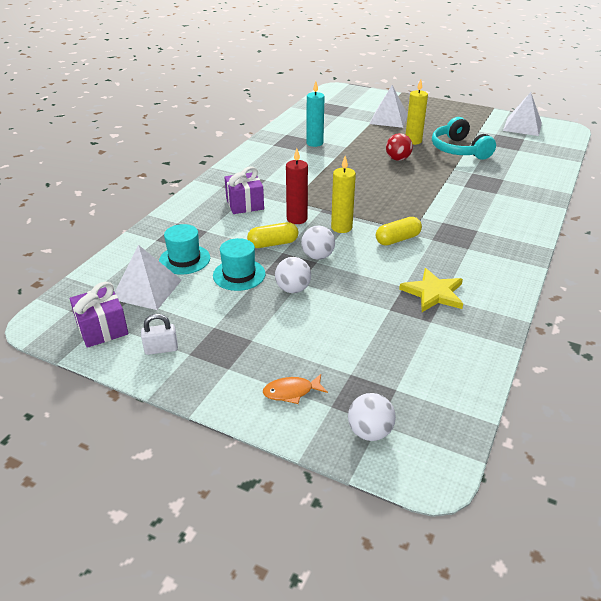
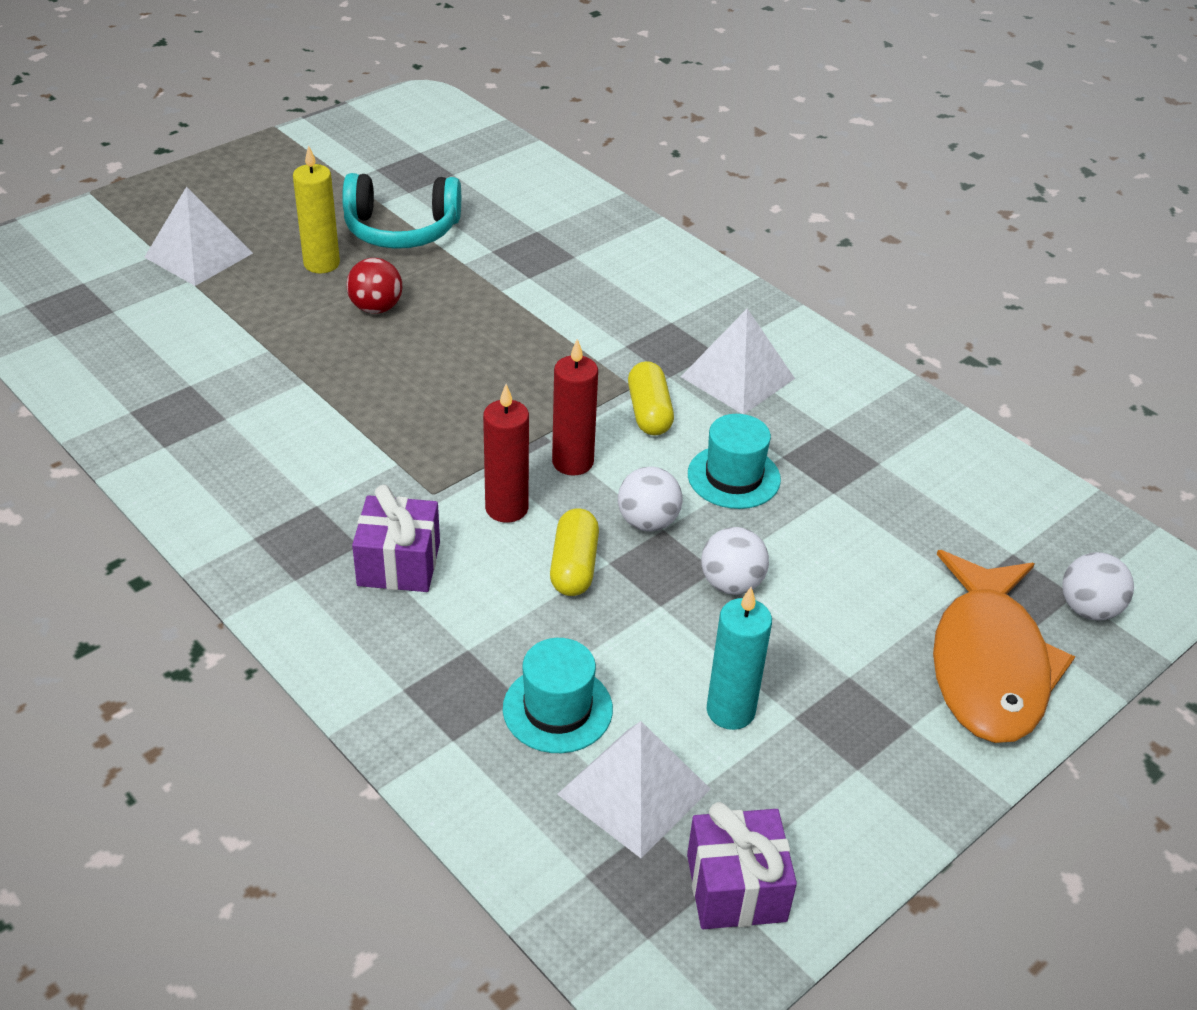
camera: 70 degrees left, 5 degrees up
(161, 349) = (831, 805): white padlock -> none
(239, 275) = (652, 641): turquoise hat -> turquoise hat (733, 477)
(291, 392) = (989, 665): orange fish -> orange fish, size x2.45
(314, 143) = (214, 386): turquoise candle -> turquoise candle (730, 711)
(341, 227) = (572, 462): yellow candle -> red candle
(433, 293) = (814, 432): yellow star -> none
(522, 126) = (376, 133): white pyramid -> white pyramid (738, 377)

